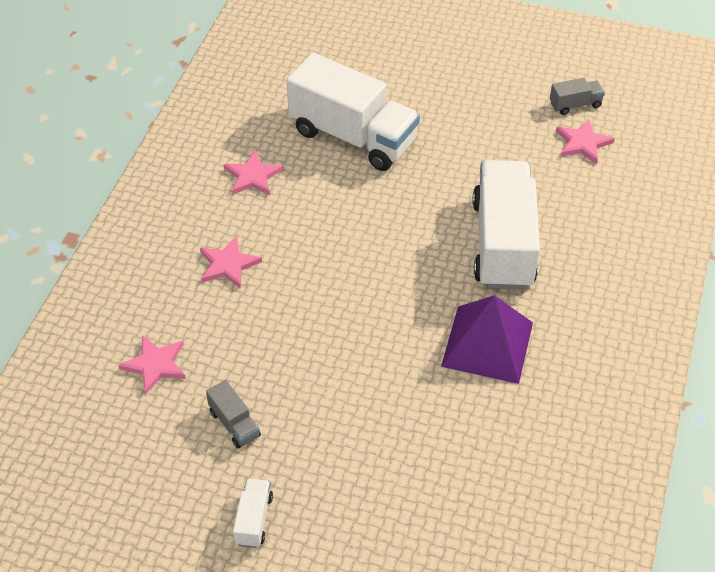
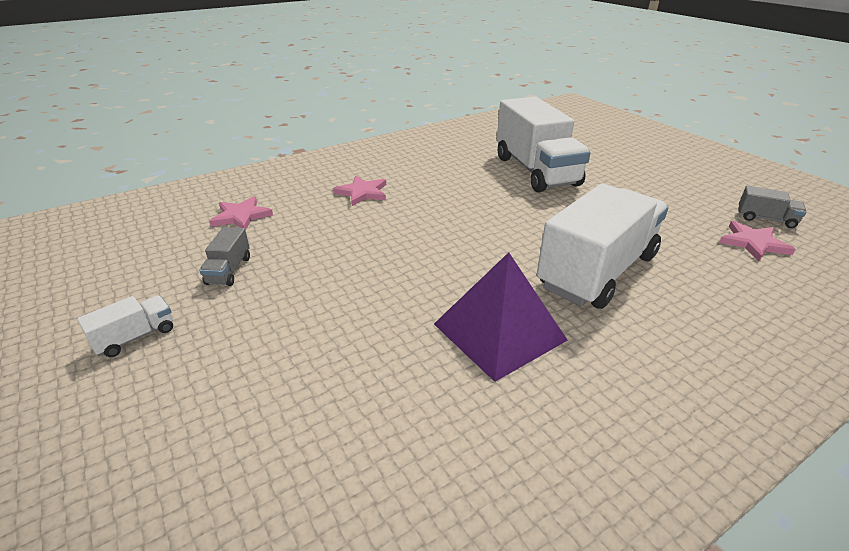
camera: 40 degrees right, 15 degrees down
(253, 176) = (440, 163): pink star -> none

